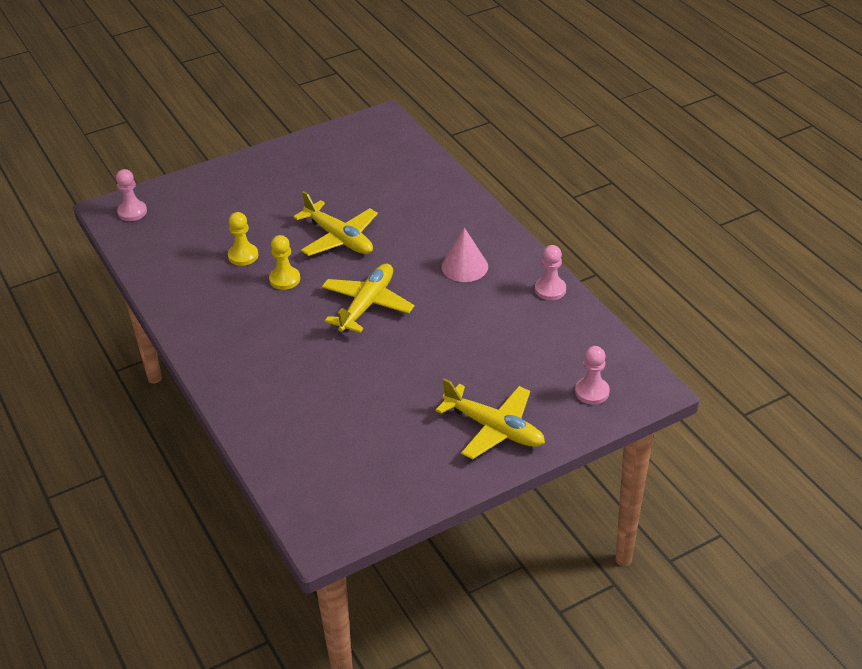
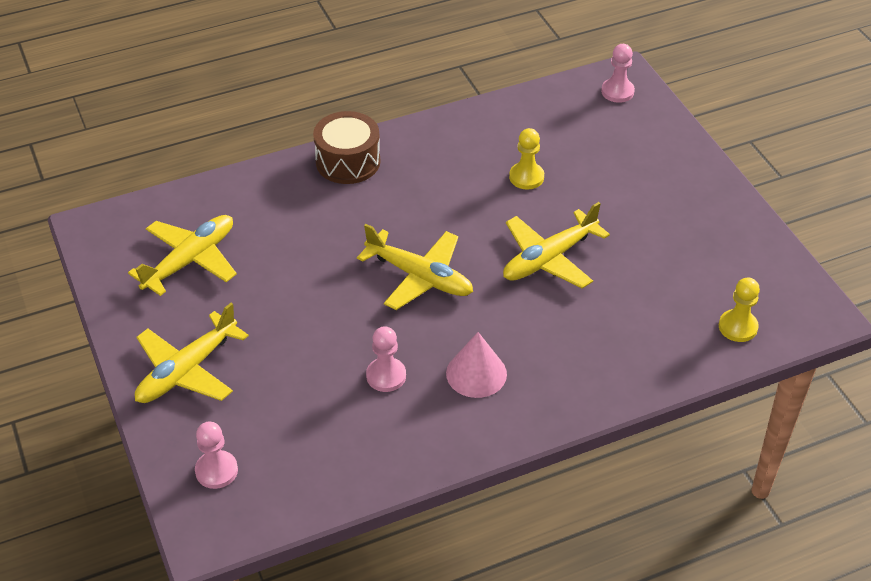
camera: 95 degrees right, 5 degrees up
(222, 365) = (348, 161): none -> brown drum
(285, 279) = (478, 210): yellow pawn -> yellow pawn (738, 327)
(362, 451) = (190, 260): none -> yellow plane
(550, 290) = (414, 457): pink pawn -> pink pawn (386, 376)

